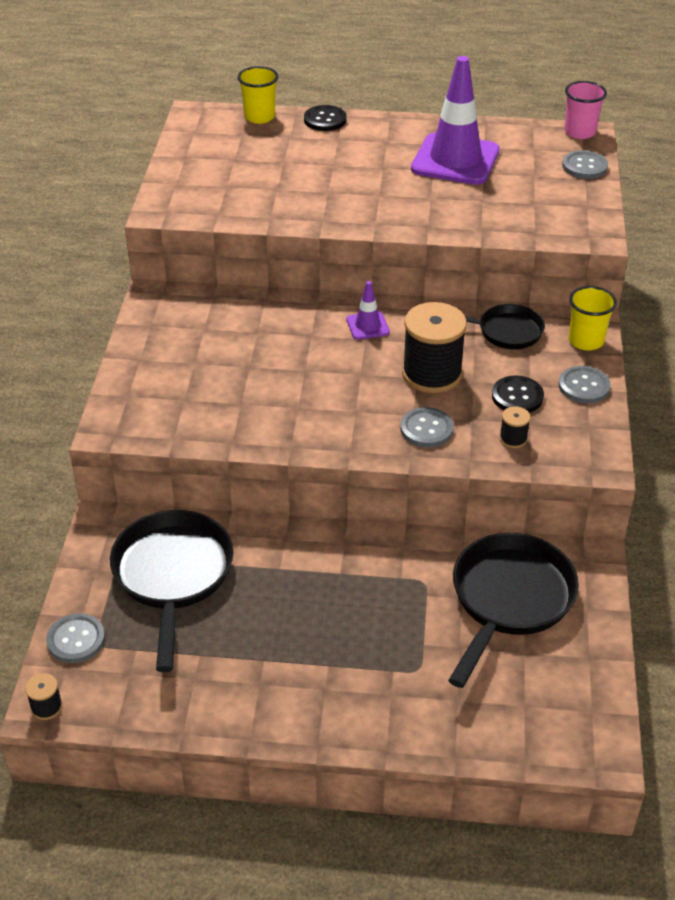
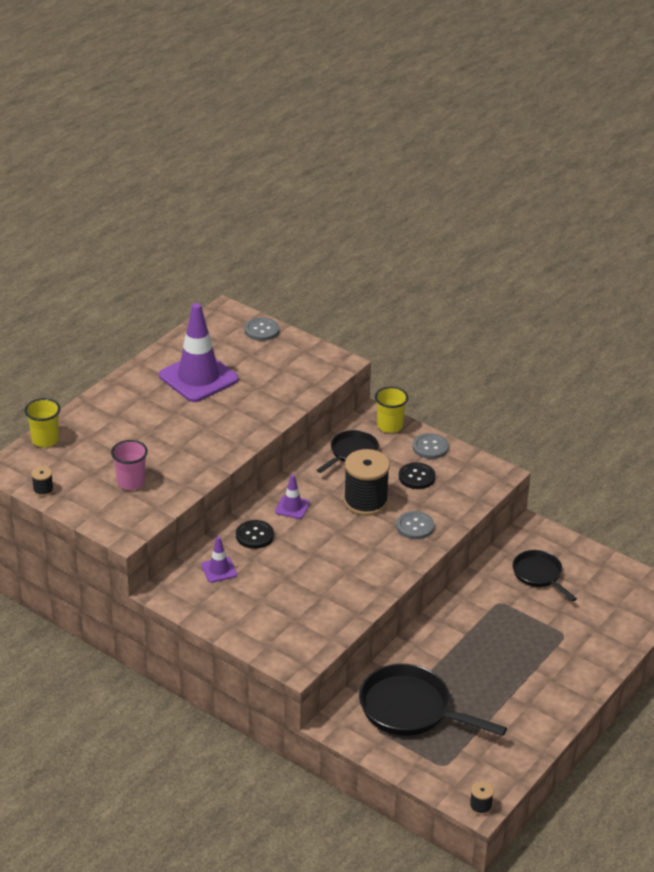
camera: 60 degrees left, 5 degrees down
(76, 640) = (433, 774): grey button -> none
(219, 317) = (219, 570): none -> purple traffic cone
(325, 120) = (84, 411): black button -> black button (254, 535)
(509, 600) = (539, 575): black pan -> black pan, size x0.60
(513, 439) = (452, 496): black spool -> black spool (43, 490)
(580, 132) = (220, 313): pink cup -> pink cup (131, 482)

